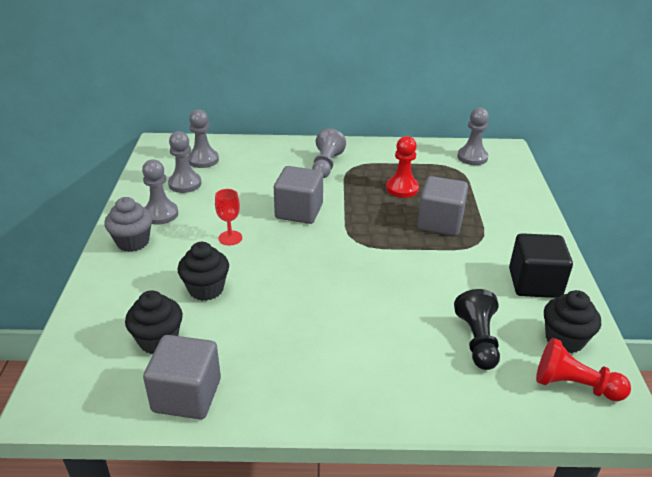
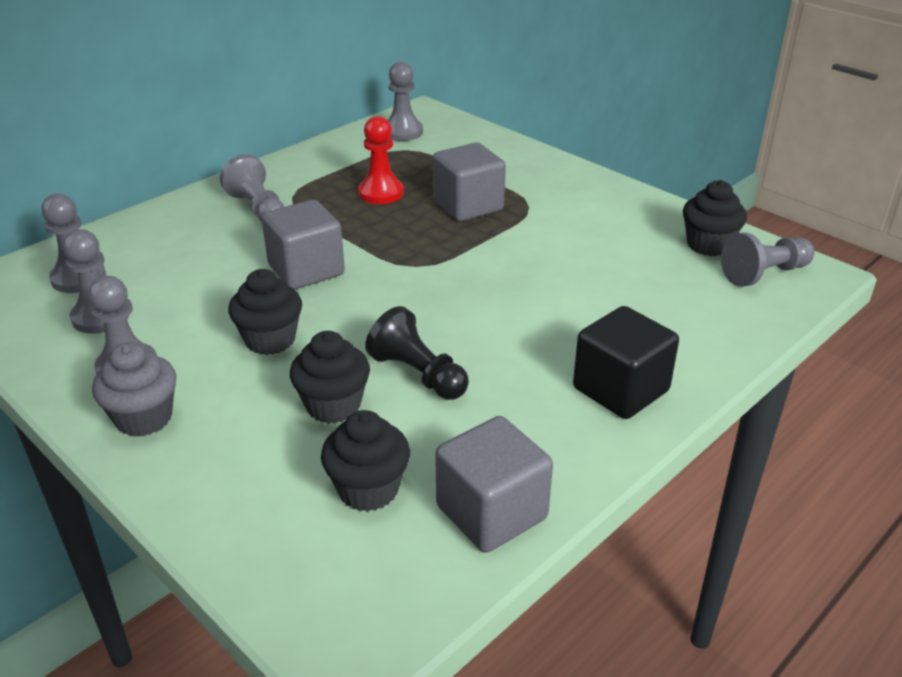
camera: 45 degrees left, 0 degrees up
(230, 238) = (270, 340): red goblet -> black cupcake
(477, 340) = (653, 285): black pawn -> black pawn (418, 374)
(534, 283) = (623, 214): black cube -> black cube (620, 390)
(574, 385) = (764, 274): red pawn -> grey pawn

